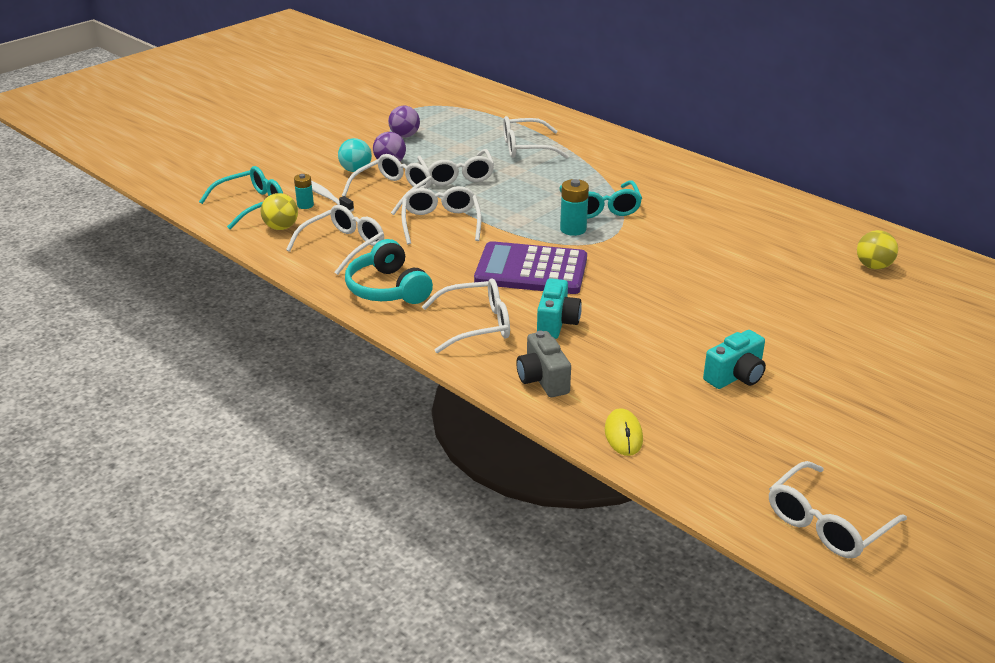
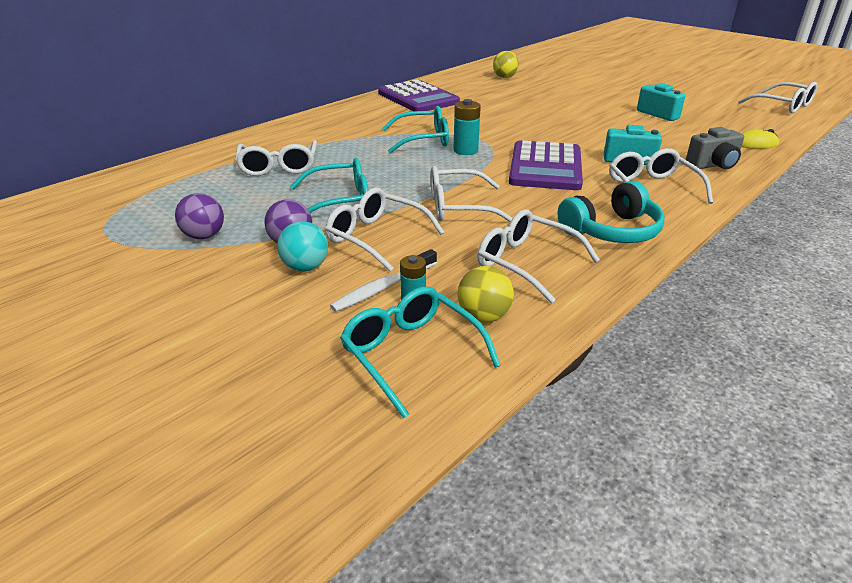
camera: 90 degrees left, 0 degrees up
(457, 175) = (340, 201): white glasses -> turquoise glasses
(745, 204) = (418, 98): none -> purple calculator

